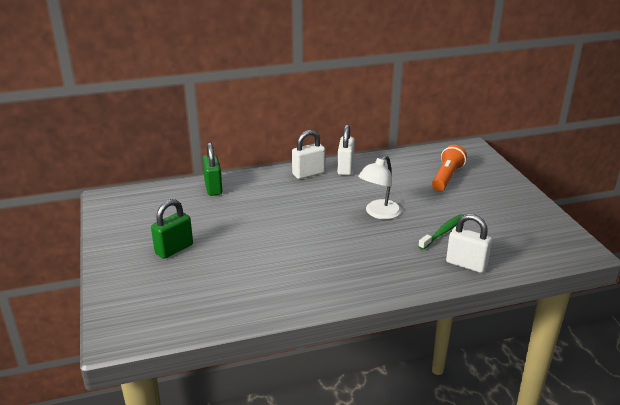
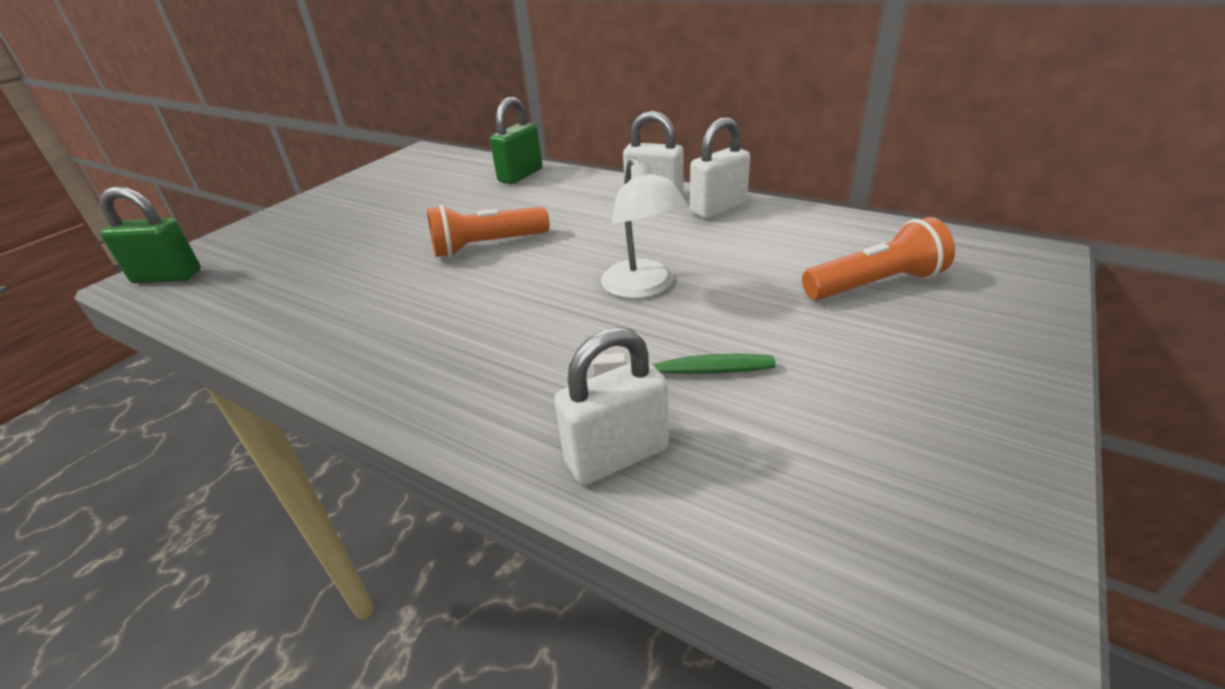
camera: 50 degrees right, 5 degrees up
(174, 249) = (357, 221): green padlock -> green padlock (167, 277)
(279, 228) = (487, 246): none -> orange flashlight
(379, 213) = (643, 288): white lamp -> white lamp turned 105 degrees counterclockwise
(466, 264) = (617, 456): white padlock -> white padlock turned 75 degrees clockwise

